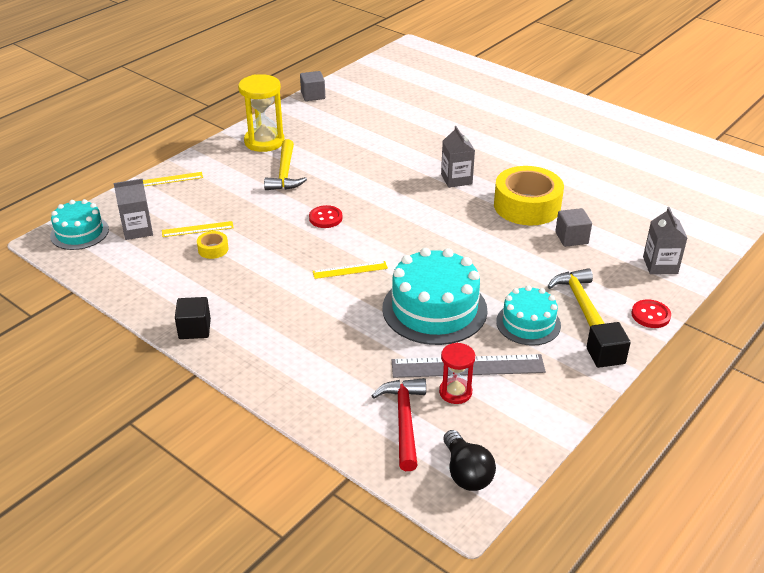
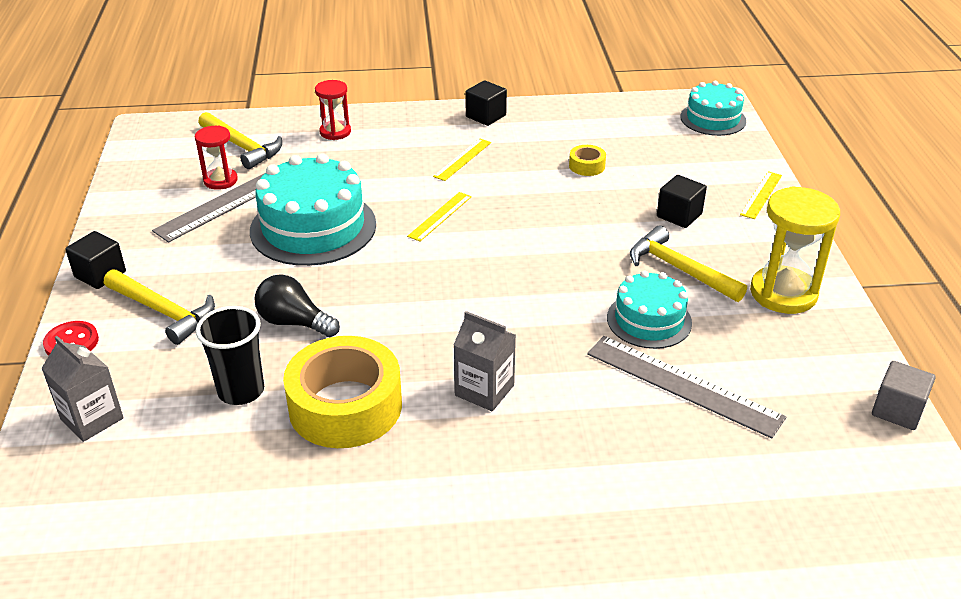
camera: 135 degrees right, 0 degrees up
(138, 230) = (677, 144): grey carton -> none
(197, 229) = (634, 172): yellow ruler -> yellow ruler (462, 159)
(230, 194) = (679, 215): none -> black cube
(316, 388) = (335, 132): none -> red hourglass
(325, 218) = (546, 248): red button -> none
(372, 139) = (683, 385): none -> grey ruler
(404, 420) = (242, 147): red hammer -> yellow hammer
(466, 473) = (161, 144): black light bulb -> black light bulb (294, 322)
(528, 323) = (206, 263): turquoise cake -> turquoise cake (649, 320)
(571, 238) = (241, 391): grey cube -> black cup

